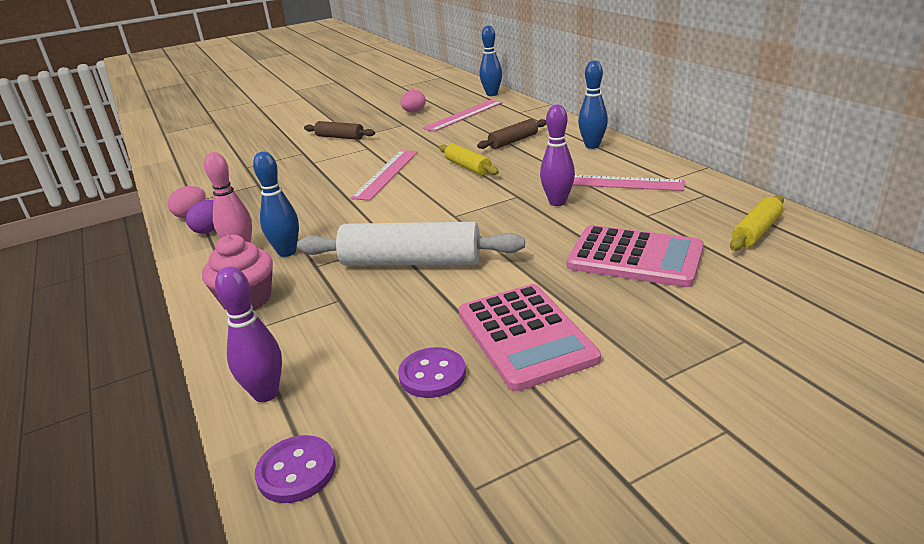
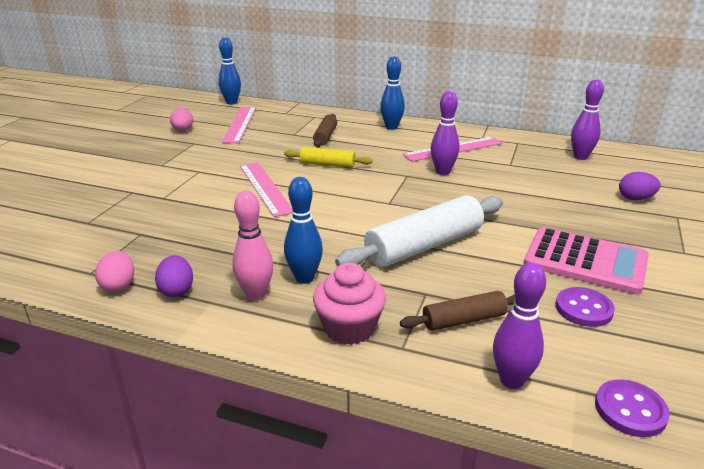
camera: 45 degrees left, 0 degrees up
(340, 137) = (146, 168): brown rolling pin -> brown rolling pin (464, 320)
(635, 257) = (552, 192): pink calculator -> none
(729, 299) = (635, 198): none -> purple egg
(756, 231) = (580, 157): yellow rolling pin -> purple bowling pin

